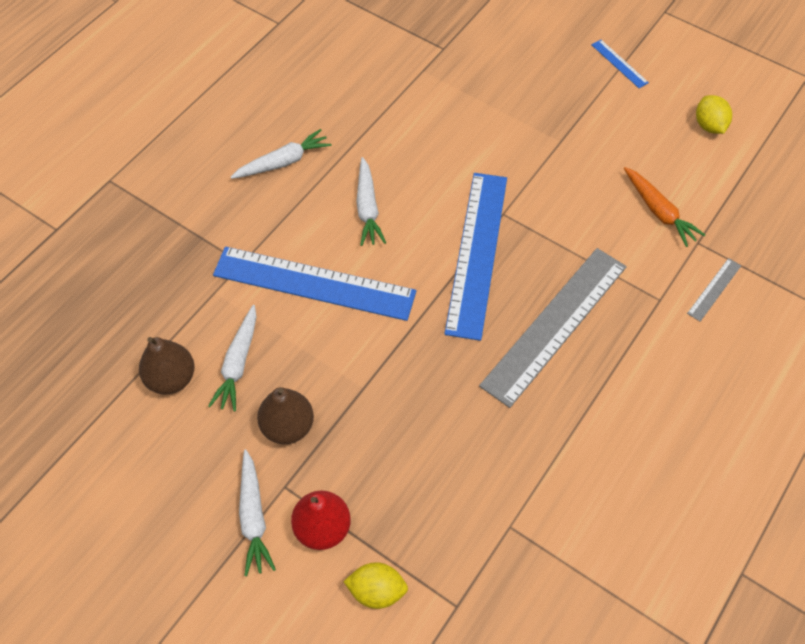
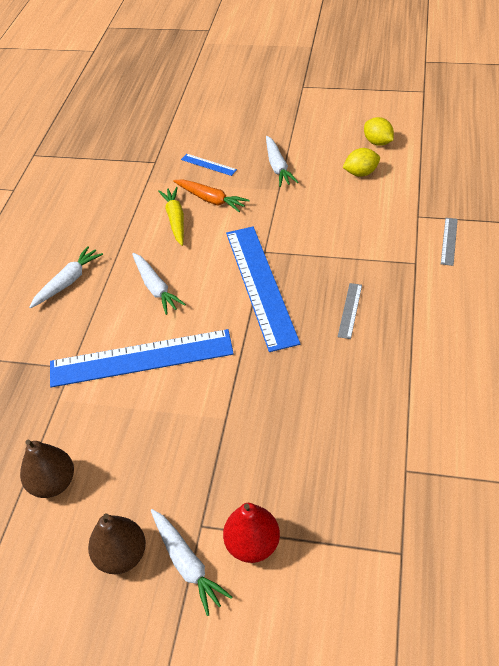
camera: 20 degrees left, 10 degrees down
(238, 363) = (107, 445): white carrot -> white carrot (278, 167)
(287, 427) = (178, 476): brown pear -> brown pear (121, 555)
(376, 591) = (328, 573): yellow lemon -> yellow lemon (361, 173)
(429, 133) = (175, 220): none -> yellow carrot
(555, 324) = (350, 310): grey ruler -> grey ruler, size x0.41
(619, 63) = (291, 127): blue ruler -> blue ruler (208, 165)
(659, 211) = (378, 207): orange carrot -> orange carrot (211, 200)

